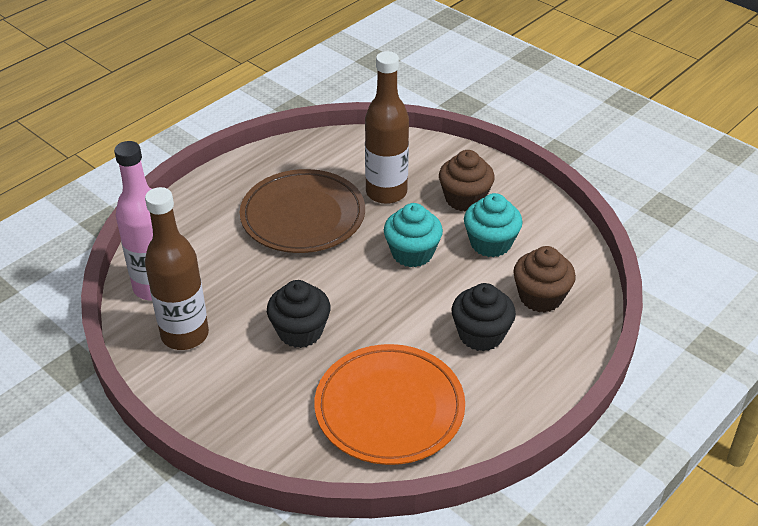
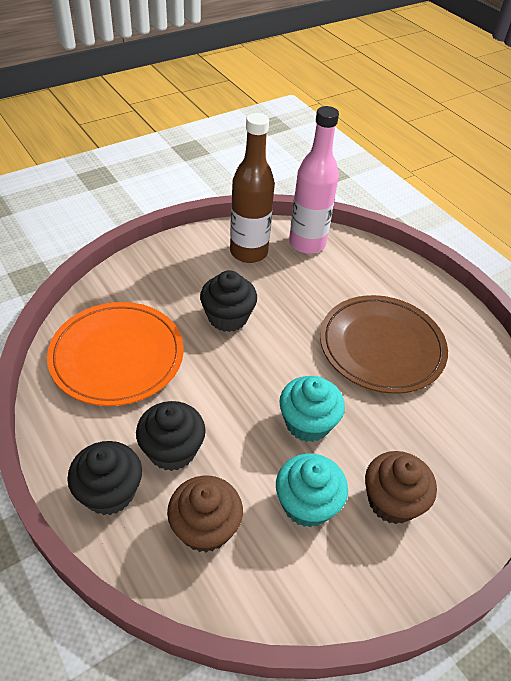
camera: 100 degrees right, 5 degrees up
(386, 192) = (411, 424): brown bottle -> none
(541, 365) = (109, 492): none -> black cupcake

